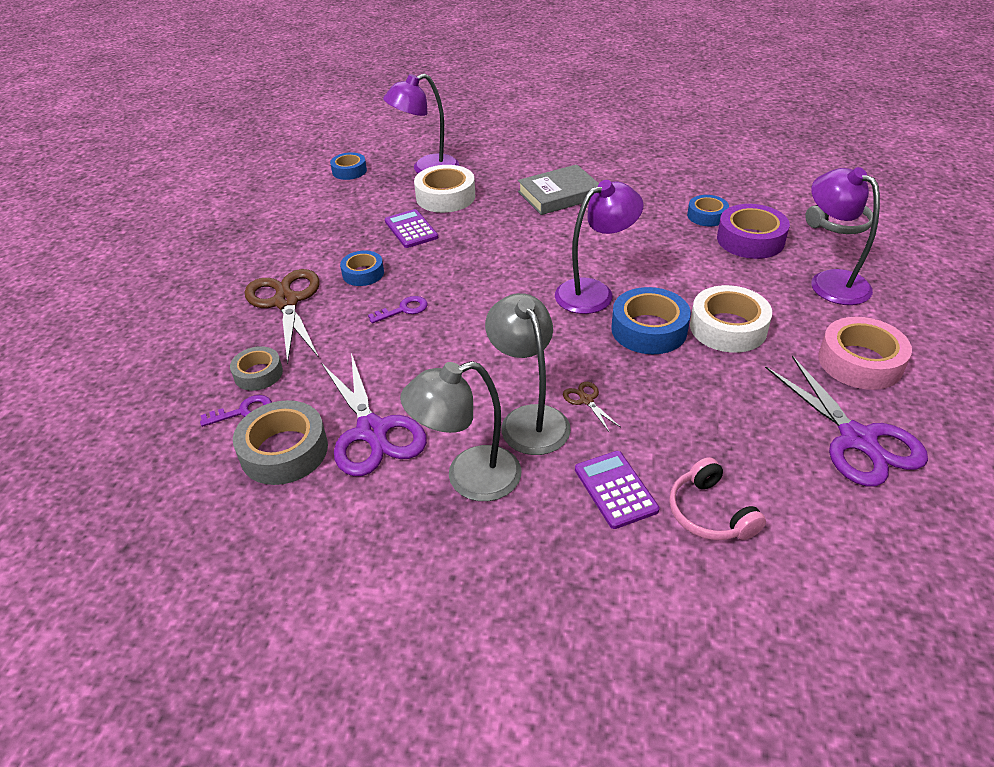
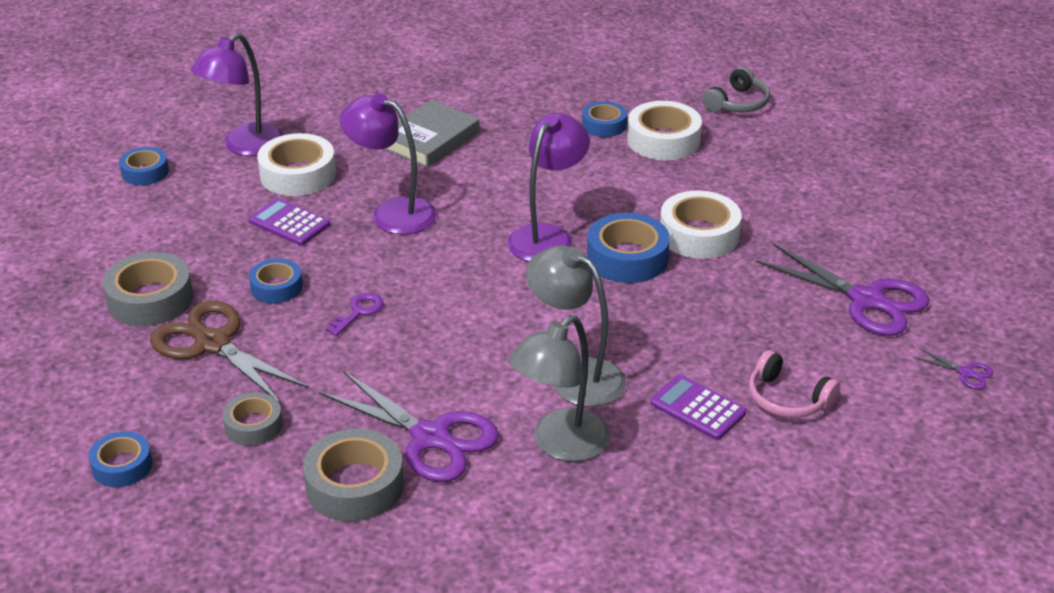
camera: 30 degrees left, 5 degrees down
(151, 373) = (122, 466): none -> blue tape
(243, 411) = (273, 466): purple key -> none
(276, 258) = (150, 299): none -> grey tape
(586, 400) = (616, 341): brown scissors -> none
(750, 240) = (663, 140): purple tape -> white tape
(830, 281) = (762, 164): purple lamp -> purple lamp (392, 212)
(860, 362) = (831, 232): pink tape -> none
(927, 556) = (966, 373): none -> purple scissors

